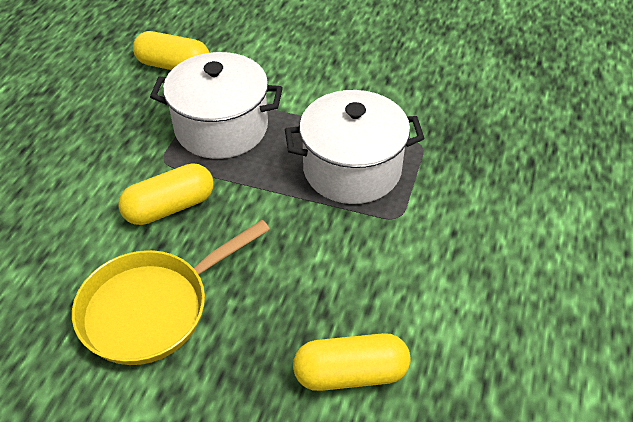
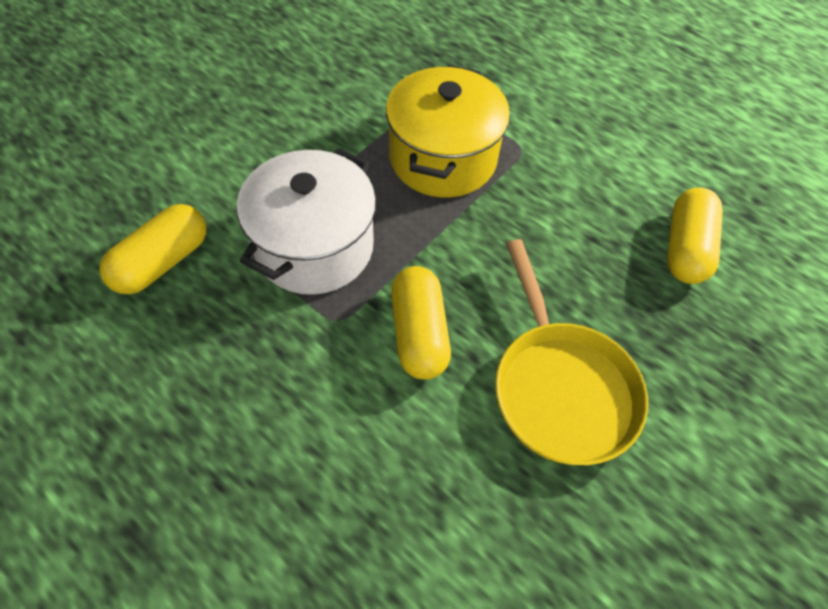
camera: 70 degrees left, 10 degrees up
(352, 169) = (443, 158): white pot -> yellow pot

